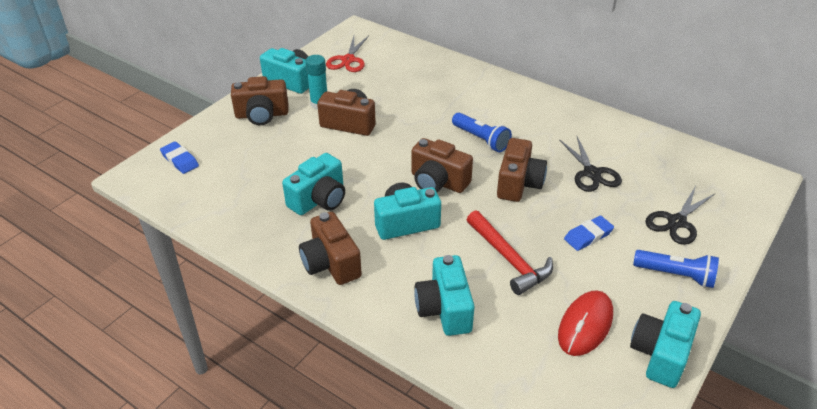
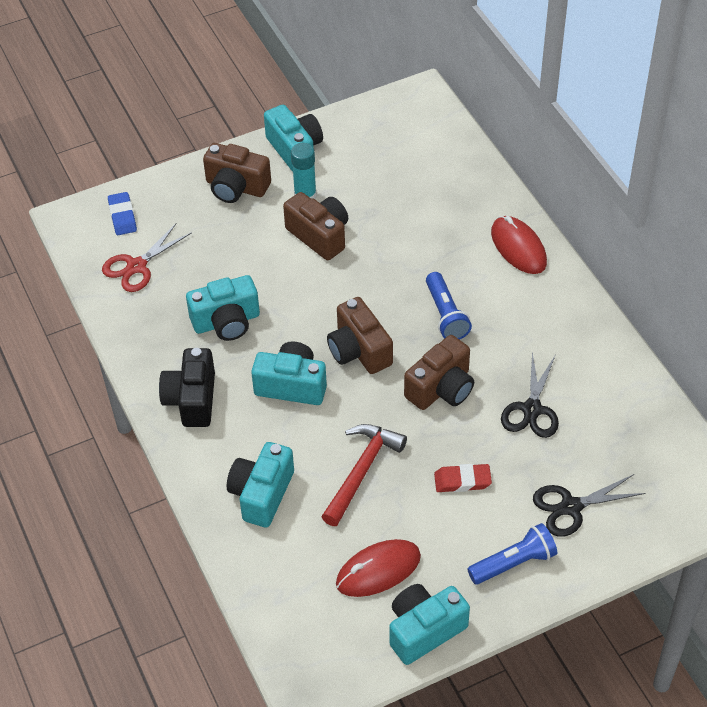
camera: 30 degrees right, 10 degrees up
(331, 263) = (192, 400): brown camera -> black camera
(348, 60) = (379, 141): red scissors -> red scissors (137, 266)
(494, 87) = (518, 247): none -> red mouse
(509, 259) = (362, 471): red hammer -> red hammer turned 150 degrees counterclockwise
(588, 236) = (462, 481): blue eraser -> red eraser
(676, 275) = (513, 563): blue flashlight -> blue flashlight turned 75 degrees counterclockwise

